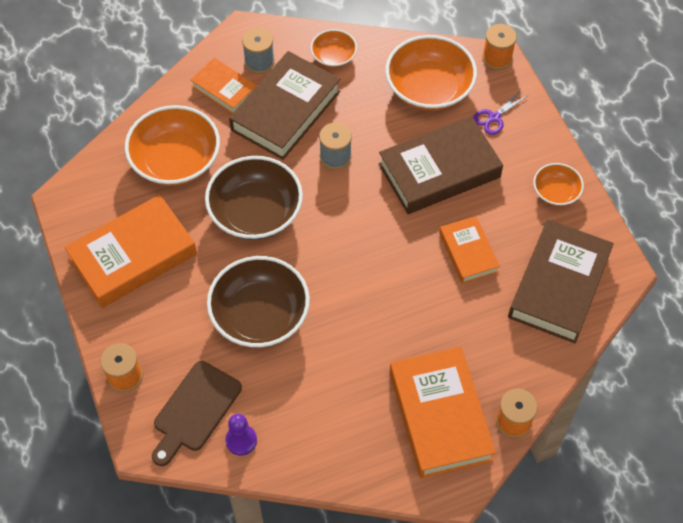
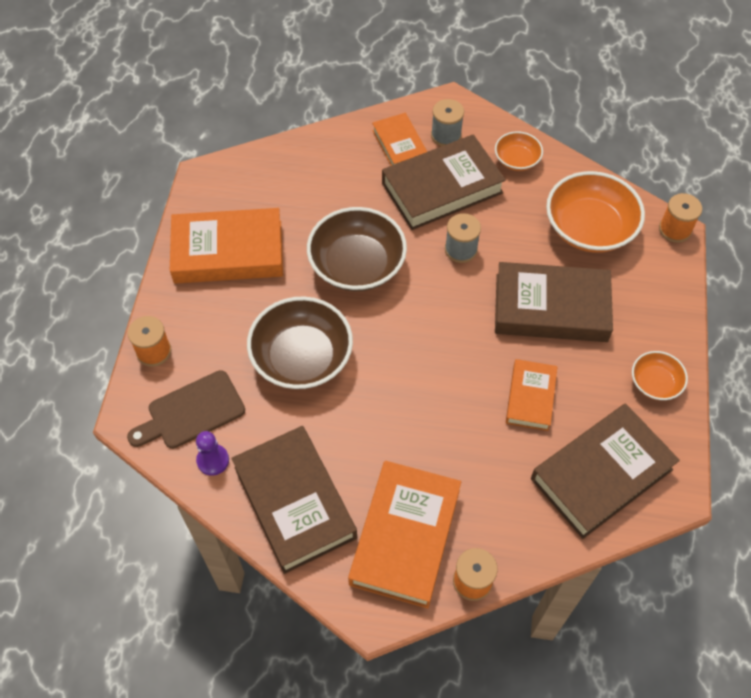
camera: 30 degrees right, 0 degrees up
(176, 160) = (317, 187): orange bowl -> none
(333, 437) = (294, 502): none -> brown book
(494, 117) = (637, 283): purple scissors -> none

